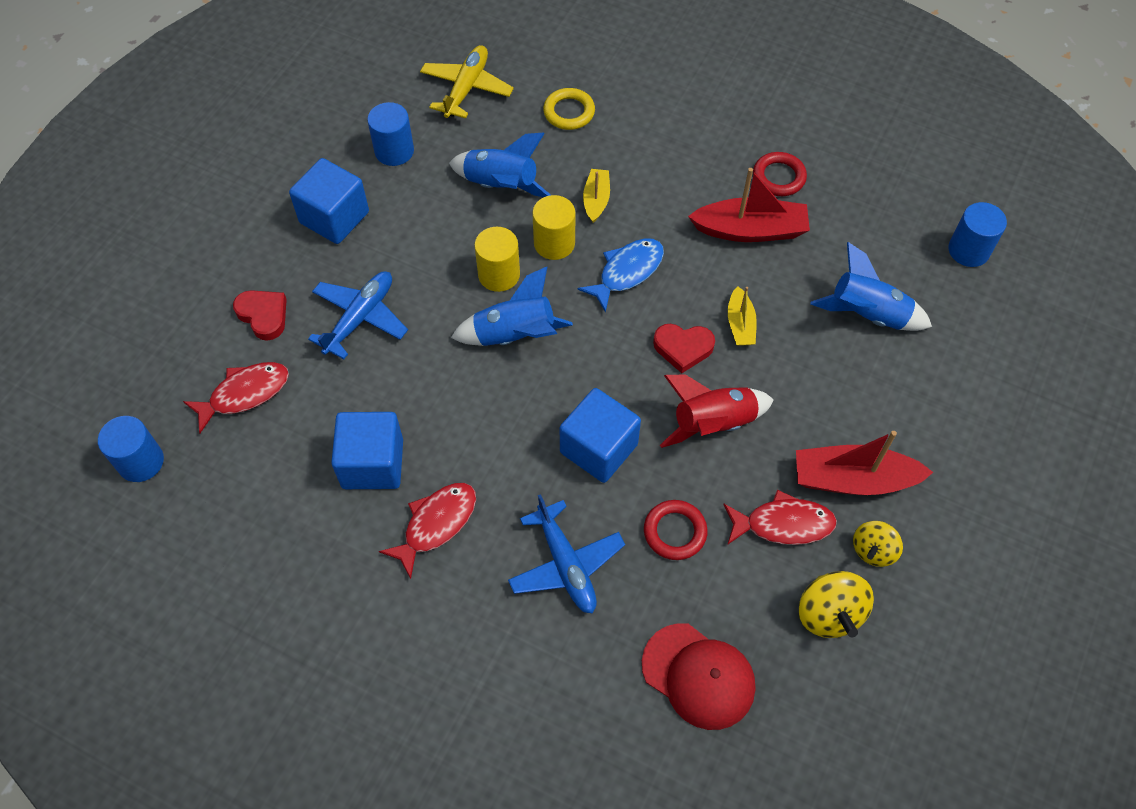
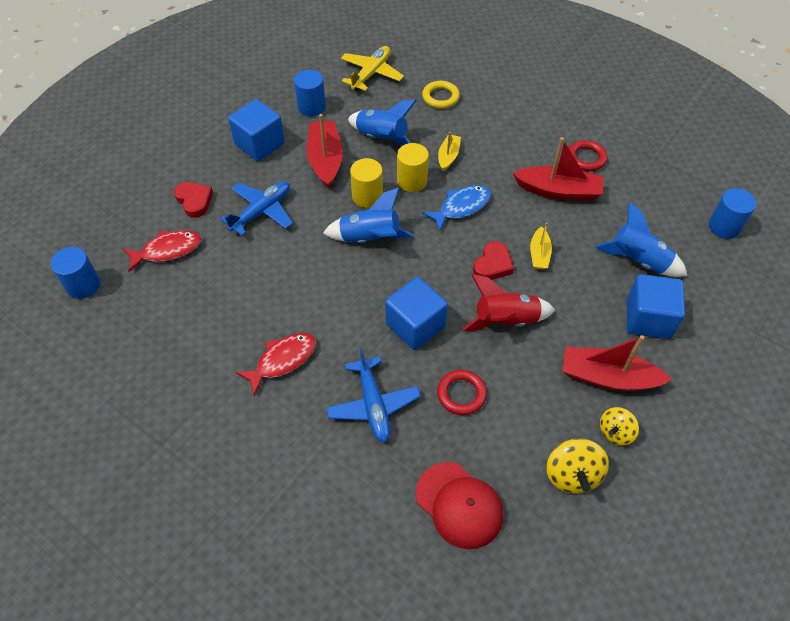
camera: 10 degrees right, 5 degrees down
(372, 463) = (246, 311): blue cube -> blue cube (648, 319)
(430, 229) = (325, 160): none -> red boat
(683, 348) = (493, 264): red heart -> red heart turned 75 degrees counterclockwise
(783, 524) = (547, 401): red fish -> none

